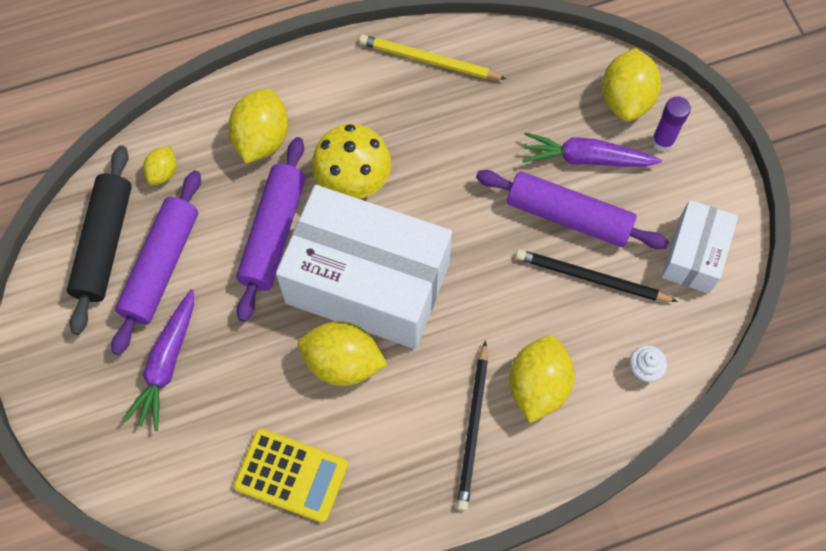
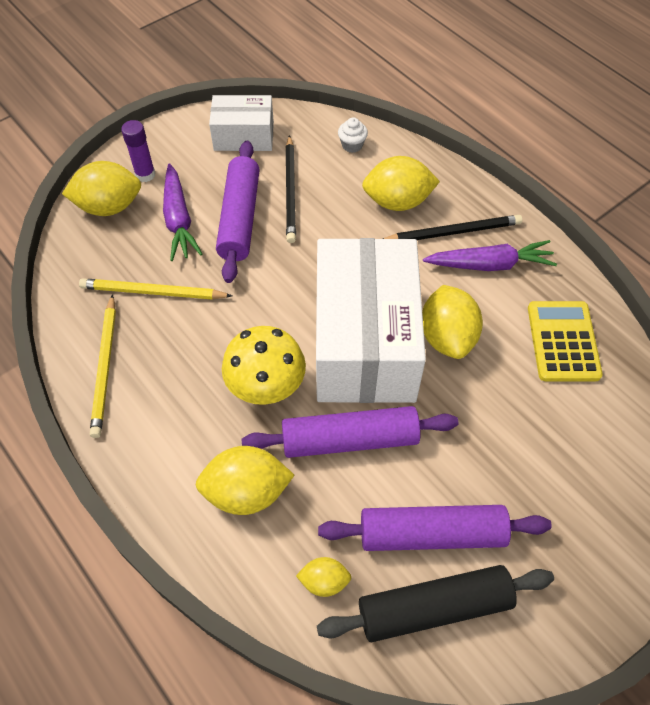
camera: 110 degrees left, 10 degrees down
(166, 364) = (526, 484): purple carrot -> purple carrot (490, 264)
(499, 115) = (153, 292): none -> yellow pencil

